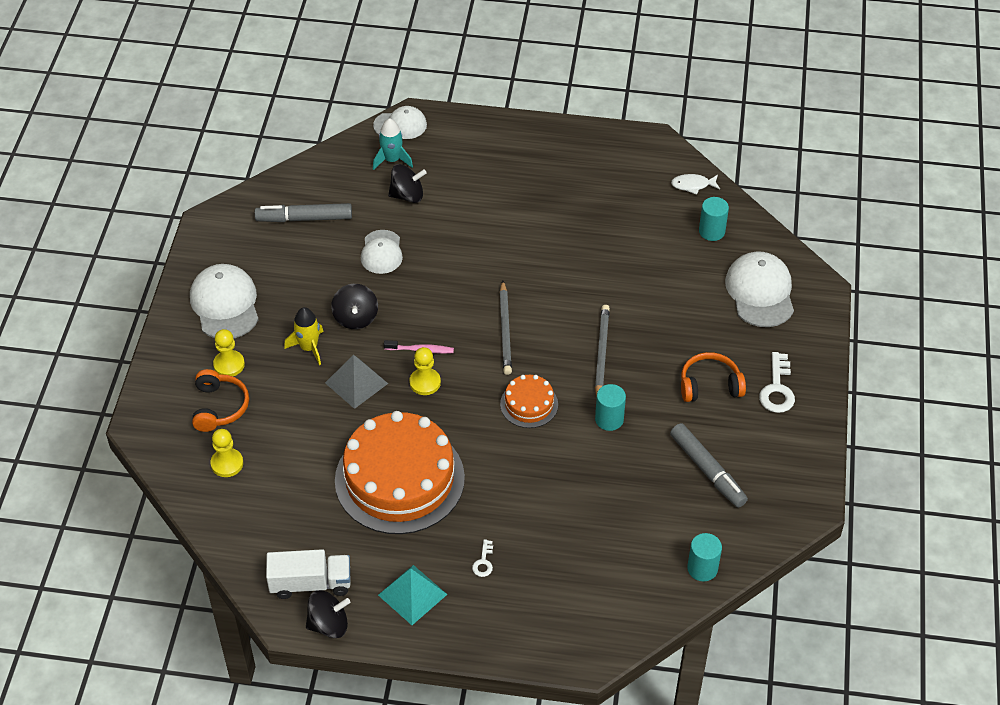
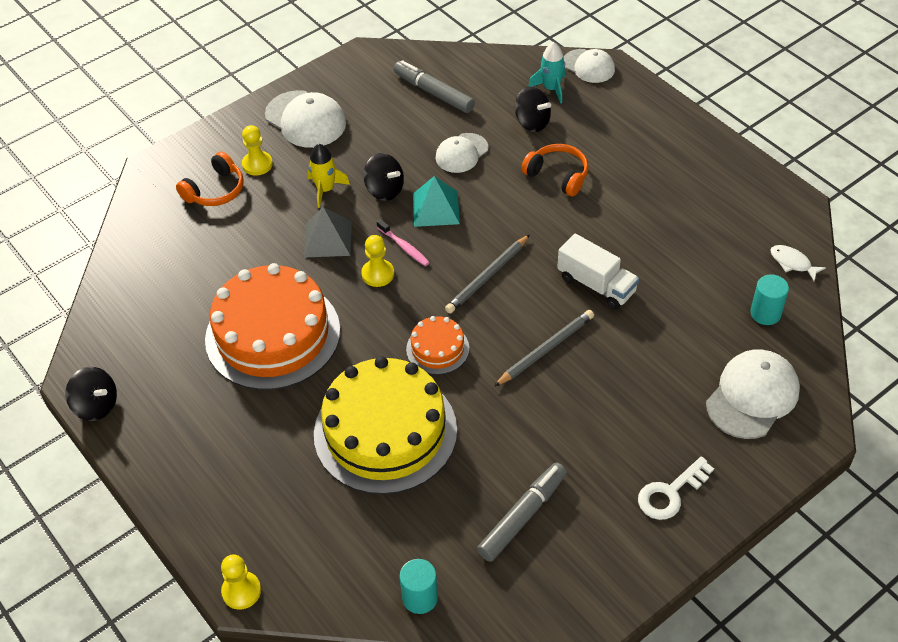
camera: 45 degrees right, 0 degrees up
(225, 304) = (305, 119): white cap -> white cap turned 105 degrees clockwise
(227, 463) = (172, 234): yellow pawn -> yellow pawn (241, 591)
(310, 583) = (121, 365): white truck -> white truck (596, 285)
(355, 318) = (384, 190): black spinning top -> black spinning top turned 90 degrees counterclockwise
(412, 594) = (177, 431): turquoise pyramid -> turquoise pyramid (436, 208)
(483, 562) = (256, 447): white key -> none
(559, 485) = (385, 432): none -> yellow cake
(609, 419) = (488, 409): turquoise cylinder -> none
(707, 470) = (523, 516): grey marker -> grey marker turned 150 degrees counterclockwise
(710, 385) = (610, 444): orange headphones -> orange headphones (557, 175)

